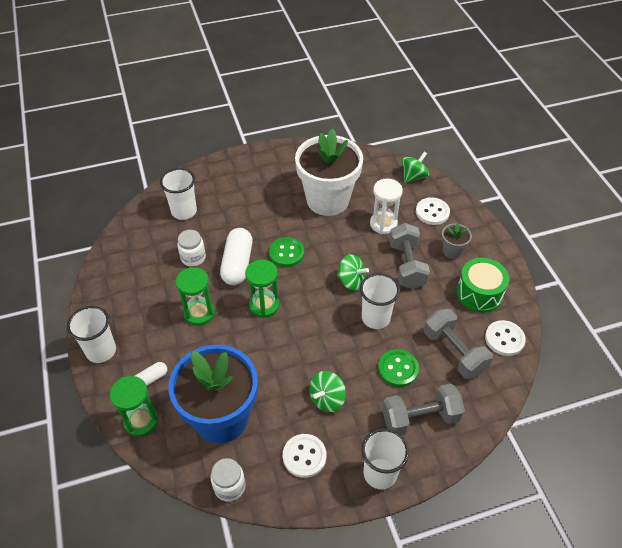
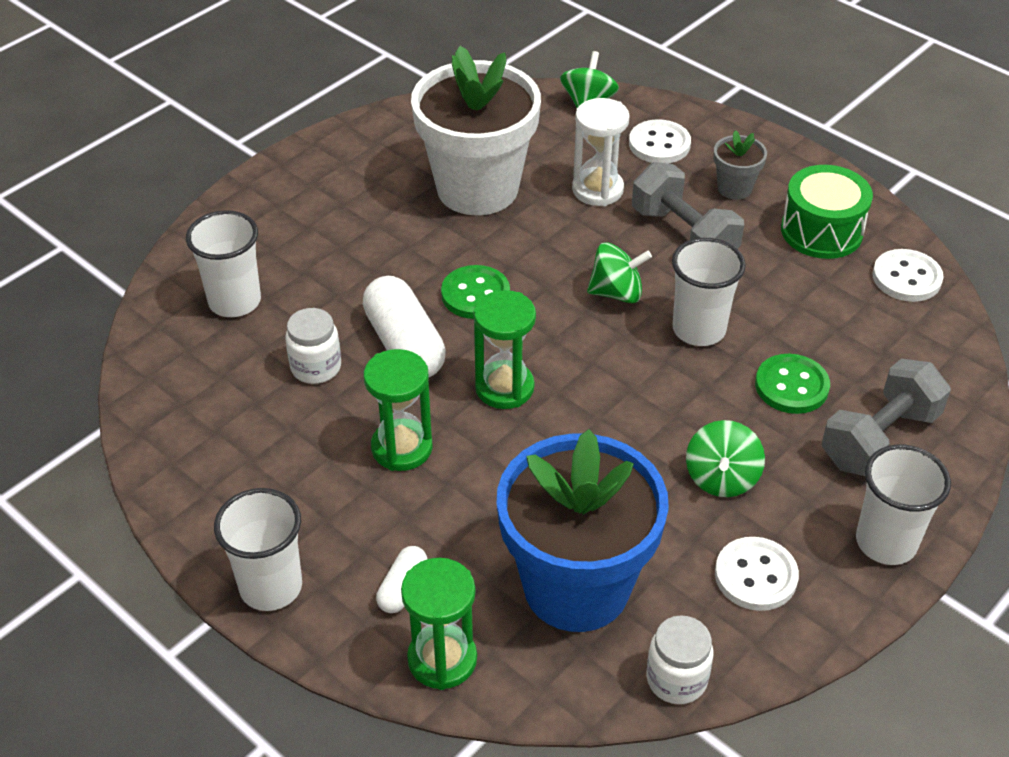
camera: 30 degrees left, 5 degrees down
(454, 352) = (852, 327): grey dumbbell -> none

